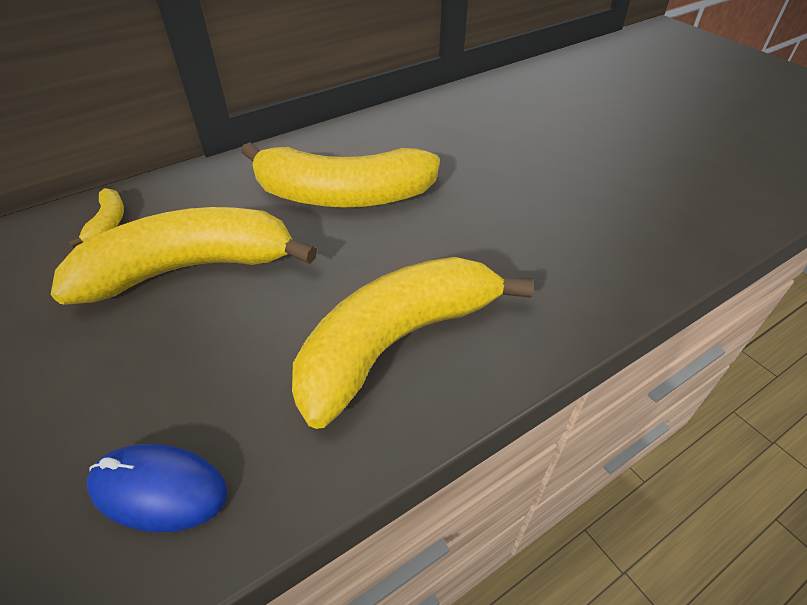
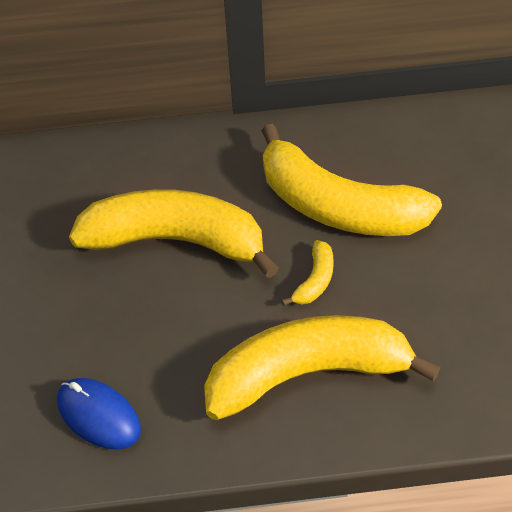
camera: 30 degrees right, 5 degrees up
(108, 223) = (126, 168): yellow banana -> yellow banana (315, 280)

